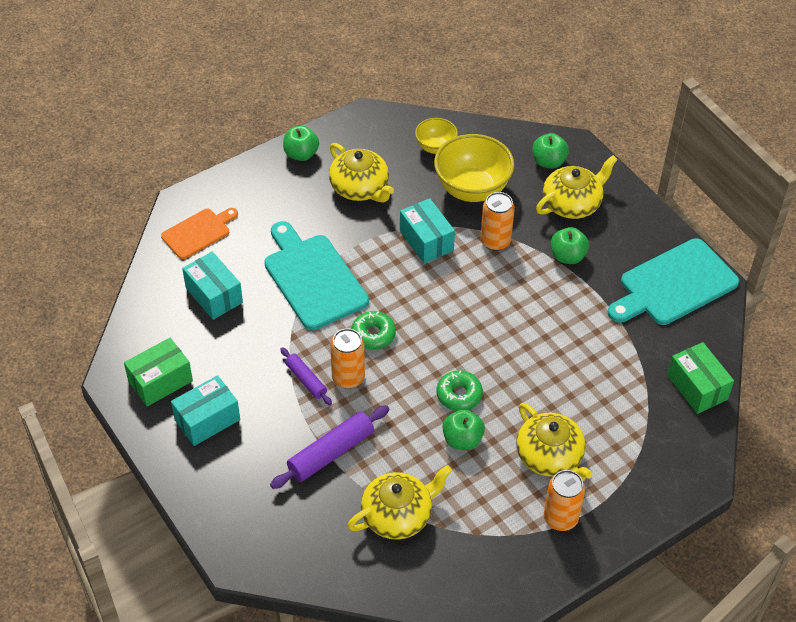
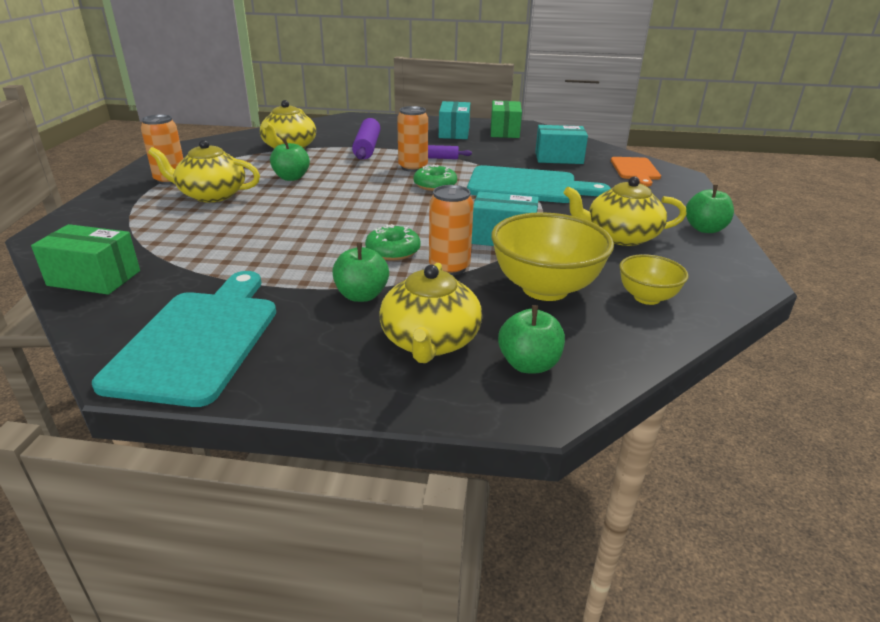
camera: 130 degrees right, 20 degrees down
(459, 395) = (325, 189): green donut -> green donut (393, 251)

